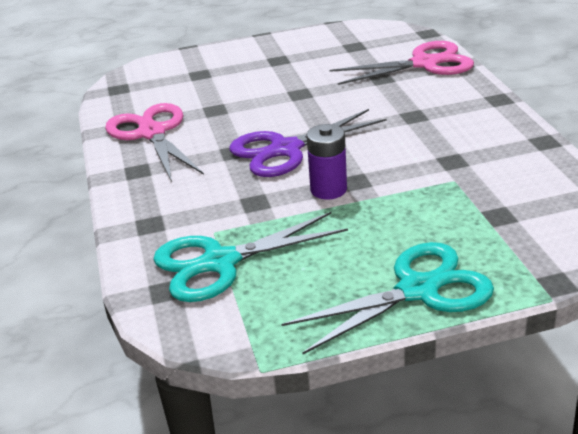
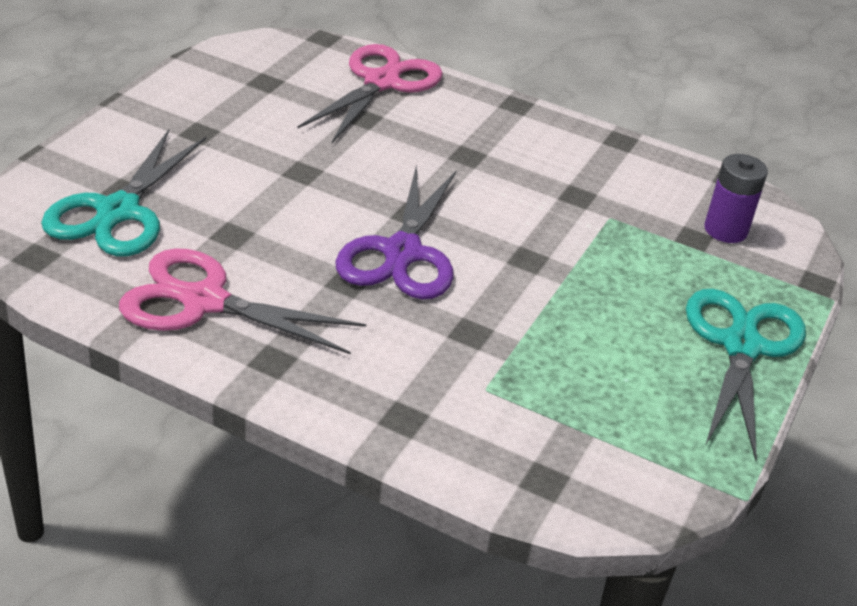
camera: 55 degrees left, 5 degrees up
(219, 262) = (546, 418): turquoise scissors -> turquoise scissors (118, 212)
(328, 189) = (518, 281): purple battery -> purple battery (725, 230)

